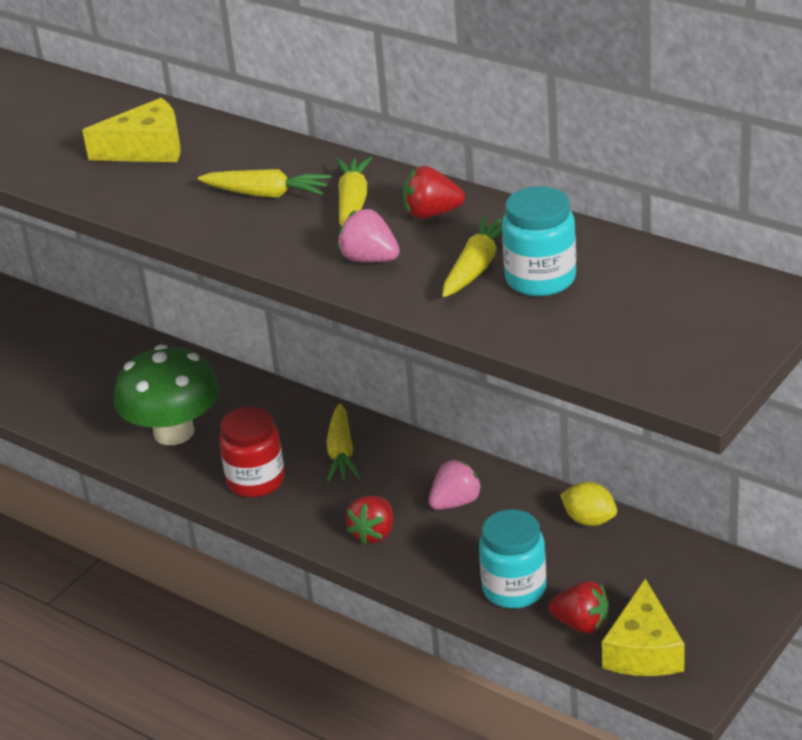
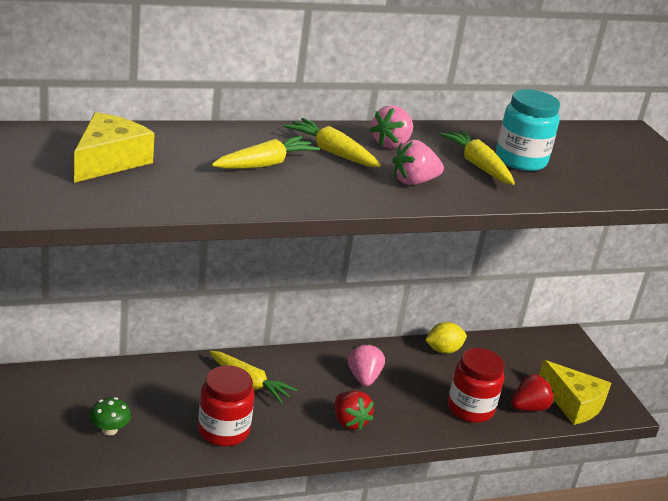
camera: 60 degrees left, 5 degrees down
(174, 432) = (109, 430): green mushroom -> green mushroom, size x0.41
(431, 214) = (391, 144): red strawberry -> pink strawberry
(514, 589) = (470, 409): turquoise jar -> red jar

